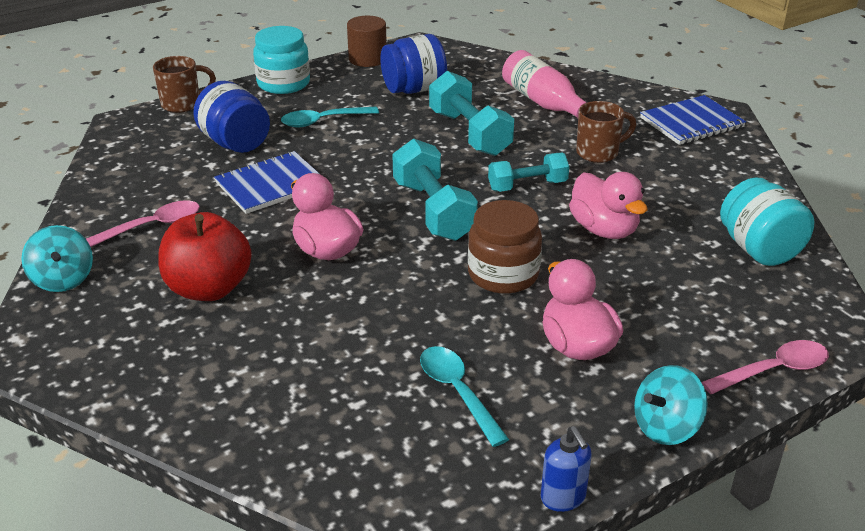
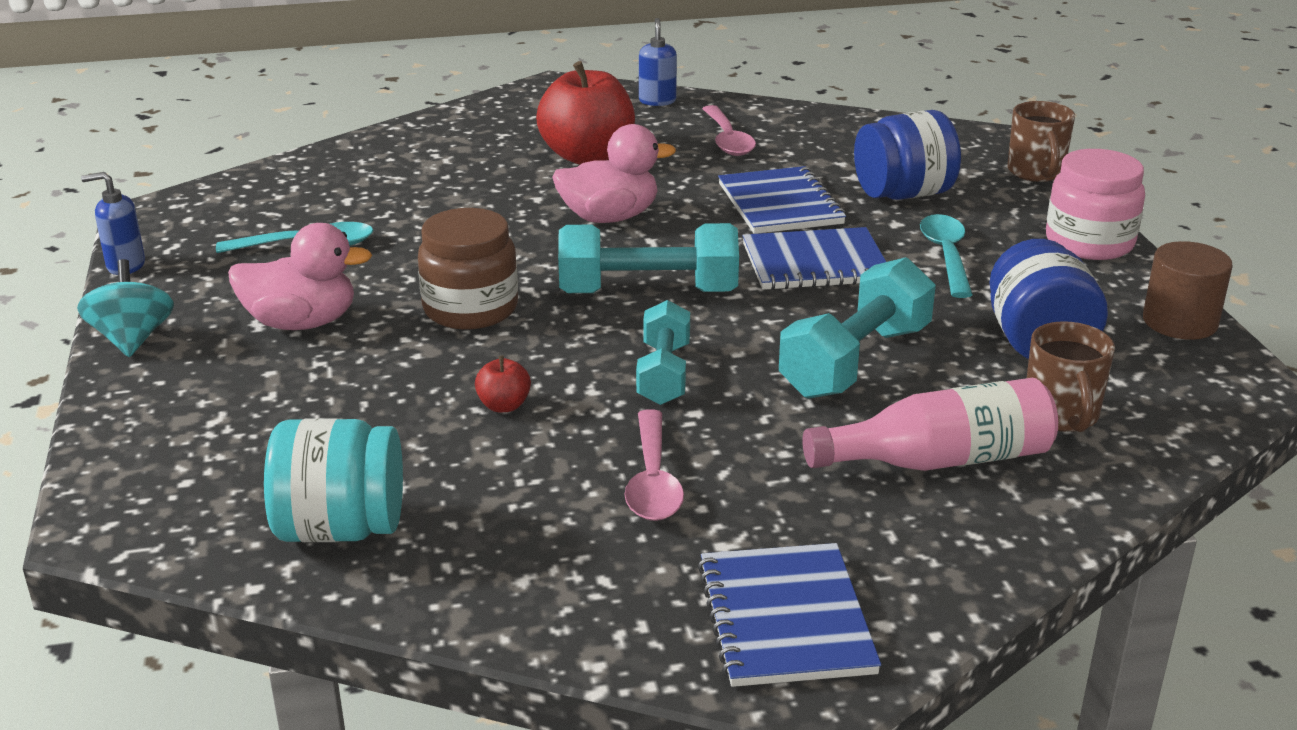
camera: 110 degrees right, 5 degrees down
(63, 279) = (657, 101): turquoise spinning top -> blue soap dispenser
(283, 83) = (1089, 243): turquoise jar -> pink jar
(357, 160) = (815, 263): none -> blue notebook
(469, 133) = (855, 361): turquoise dumbbell -> turquoise dumbbell turned 45 degrees counterclockwise
(599, 153) = (726, 467): brown mug -> brown mug (1061, 416)
(604, 230) = (504, 406): pink duck -> red apple
(773, 370) = (119, 438): pink spoon -> pink spoon (653, 480)

